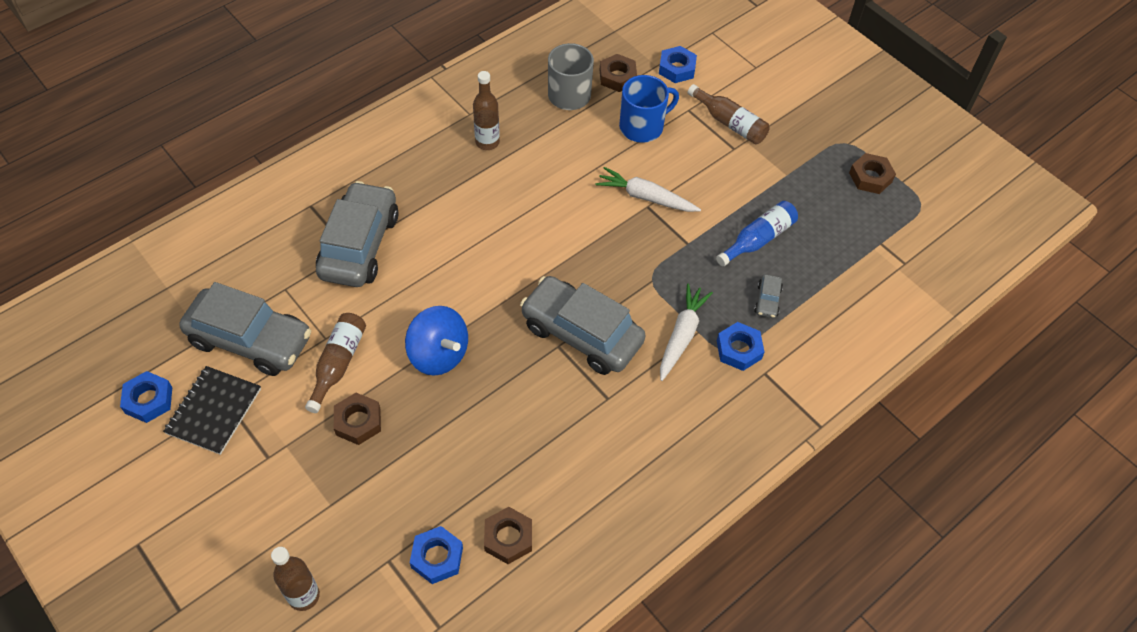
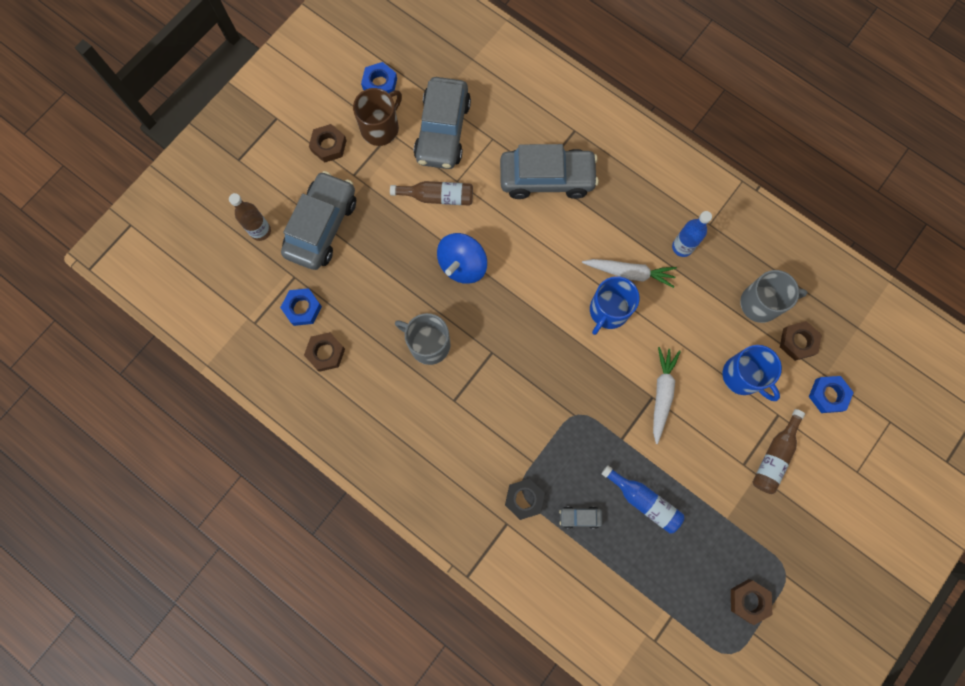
camera: 80 degrees right, 20 degrees up
(214, 411) = (380, 128): black notebook -> brown mug
(358, 422) = (393, 225): brown nut -> brown nut (328, 145)
(487, 142) = (682, 247): brown bottle -> blue bottle
(529, 412) = (428, 344): none -> grey mug
(540, 223) = (608, 311): none -> blue mug
(581, 334) = (507, 368): grey car -> grey car (322, 226)
(681, 335) = (526, 449): white carrot -> white carrot (630, 273)
(739, 349) = (524, 499): blue nut -> black nut

